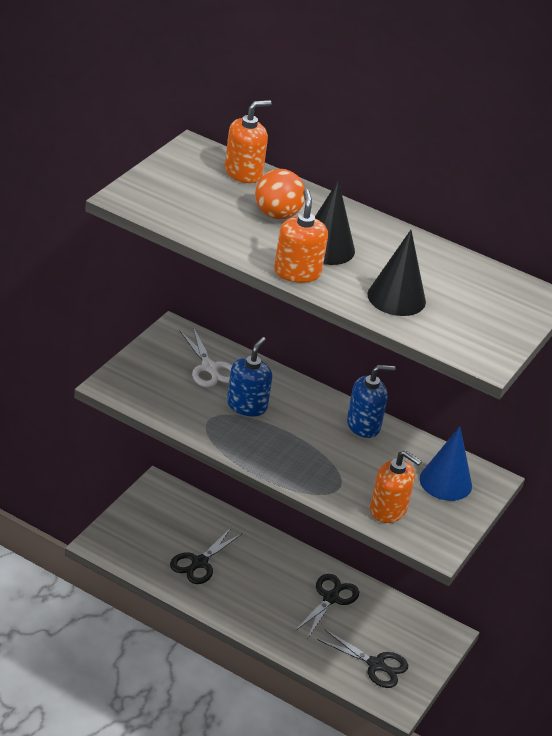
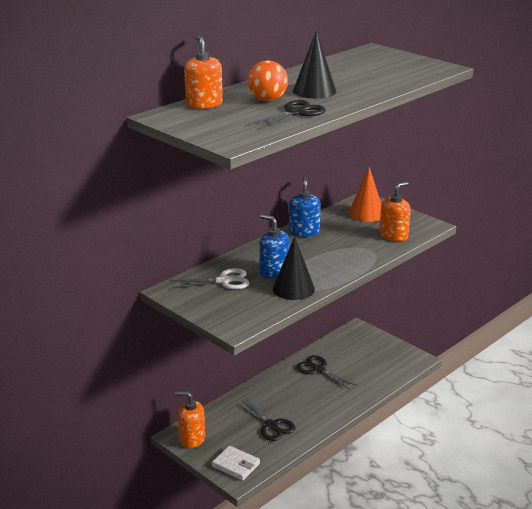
camera: 70 degrees left, 10 degrees down
(120, 539) = (235, 465): none -> white wallet
(297, 272) = (346, 101): orange soap dispenser -> orange soap dispenser (192, 439)
(376, 665) = (383, 361): black scissors -> black scissors (296, 113)
(396, 298) = (377, 80): black cone -> black cone (293, 289)
(445, 482) = (366, 213): blue cone -> orange cone

